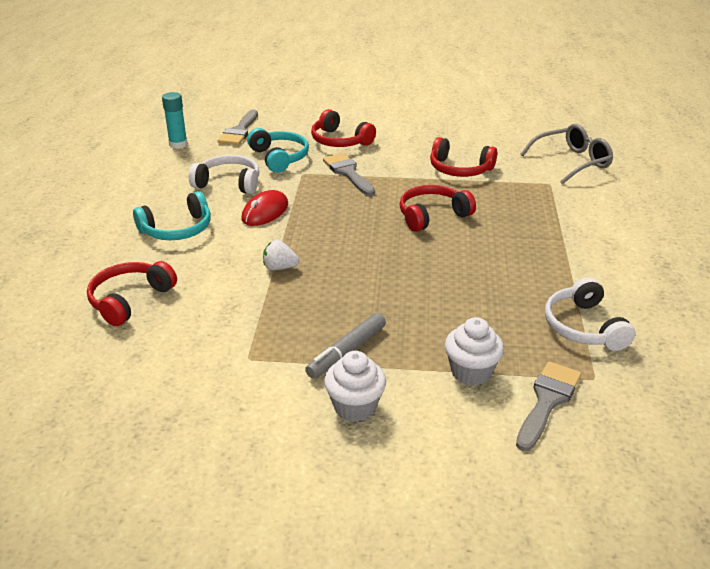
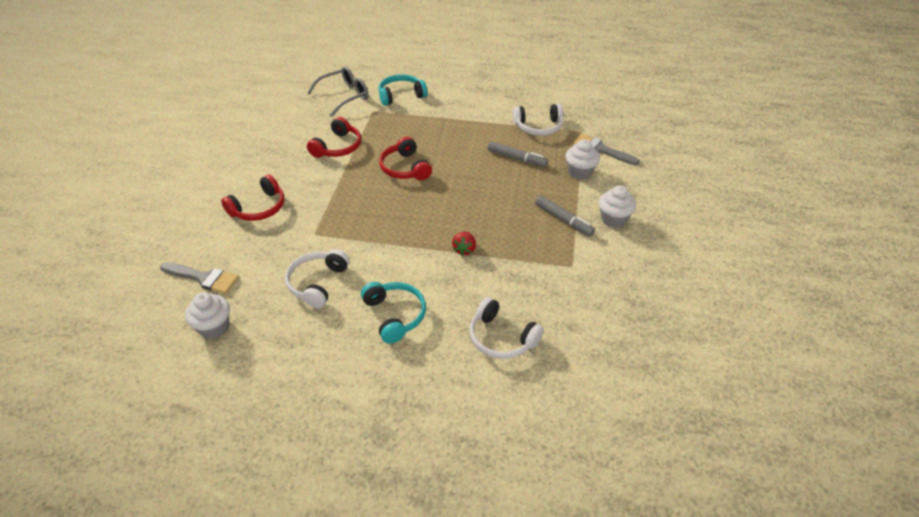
camera: 85 degrees left, 10 degrees up
(130, 300) = (501, 338): red headphones -> white headphones
(178, 144) = (214, 327): turquoise glue stick -> white cupcake
(265, 212) = (377, 258): red mouse -> none
(279, 158) = (277, 248): turquoise headphones -> turquoise headphones (401, 95)
(279, 268) = (464, 249): white strawberry -> red strawberry
(348, 173) = (323, 206): grey brush -> none
(485, 305) = (516, 158): none -> grey marker
(572, 162) = (345, 96): grey glasses -> grey glasses turned 75 degrees clockwise

